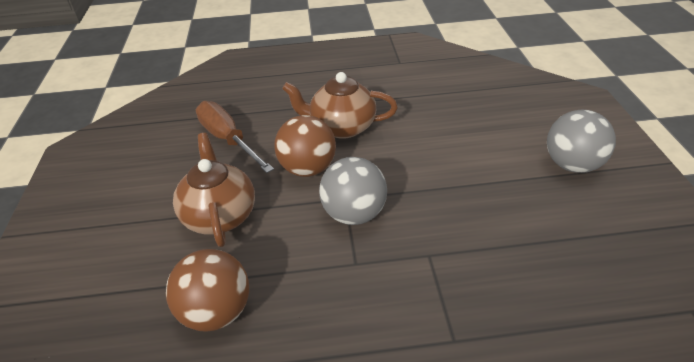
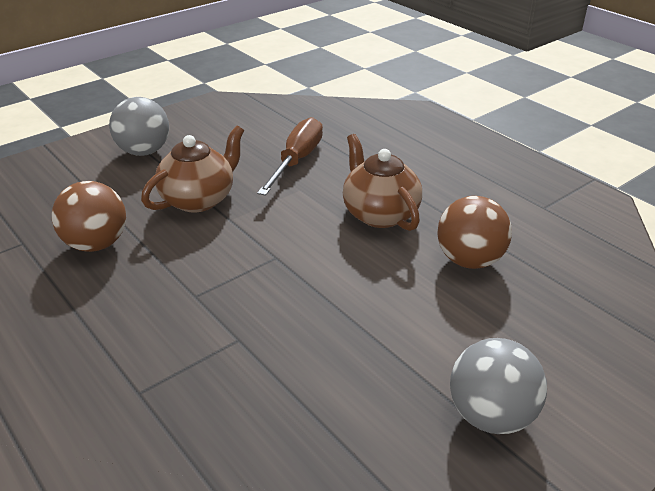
camera: 55 degrees right, 5 degrees down
(308, 169) = (297, 219): brown ball -> brown ball (469, 260)
(354, 214) = (258, 270): grey ball -> grey ball (144, 151)

